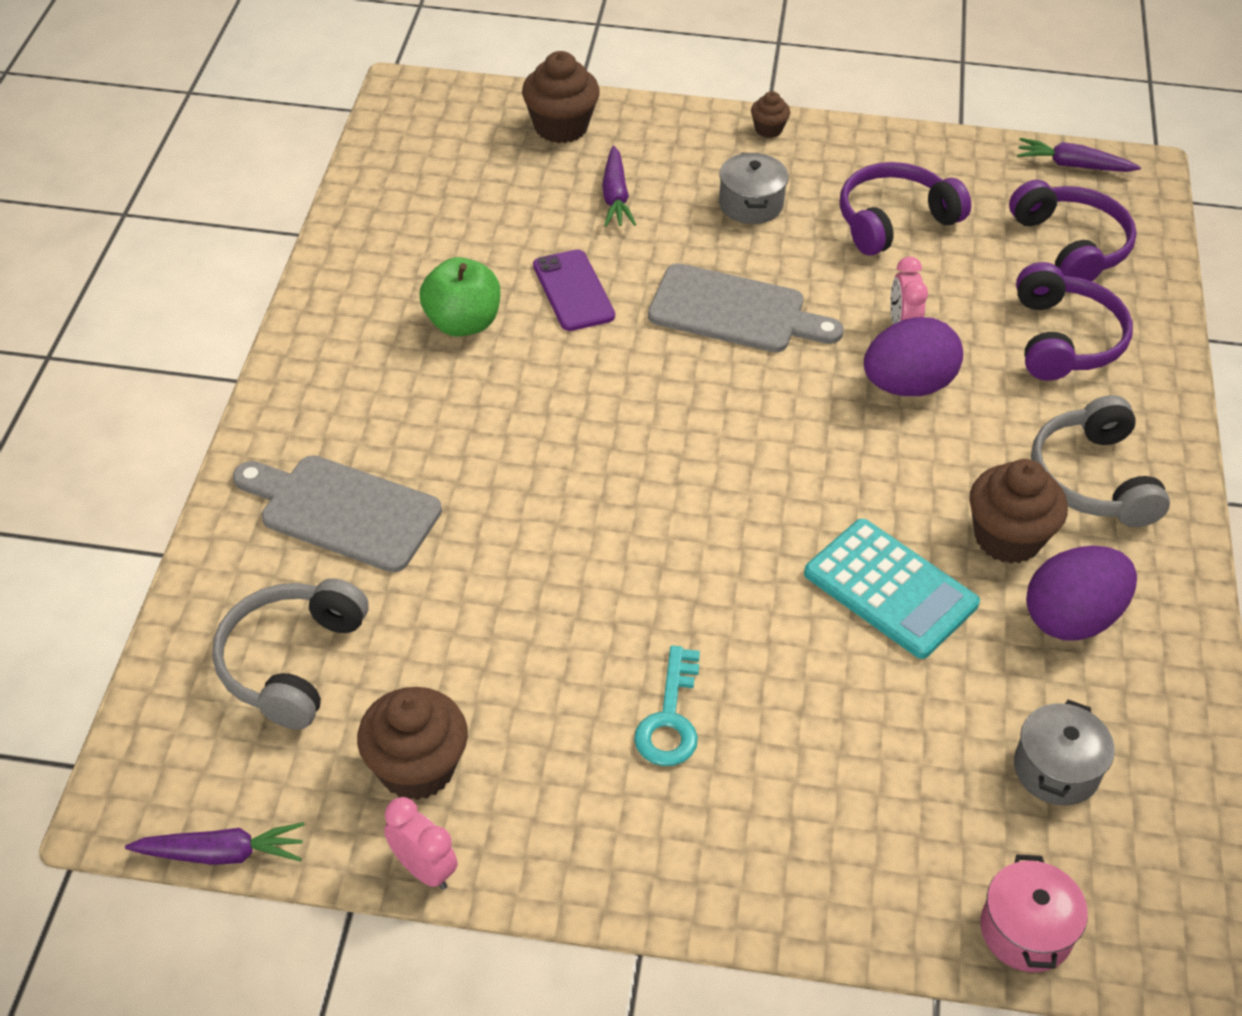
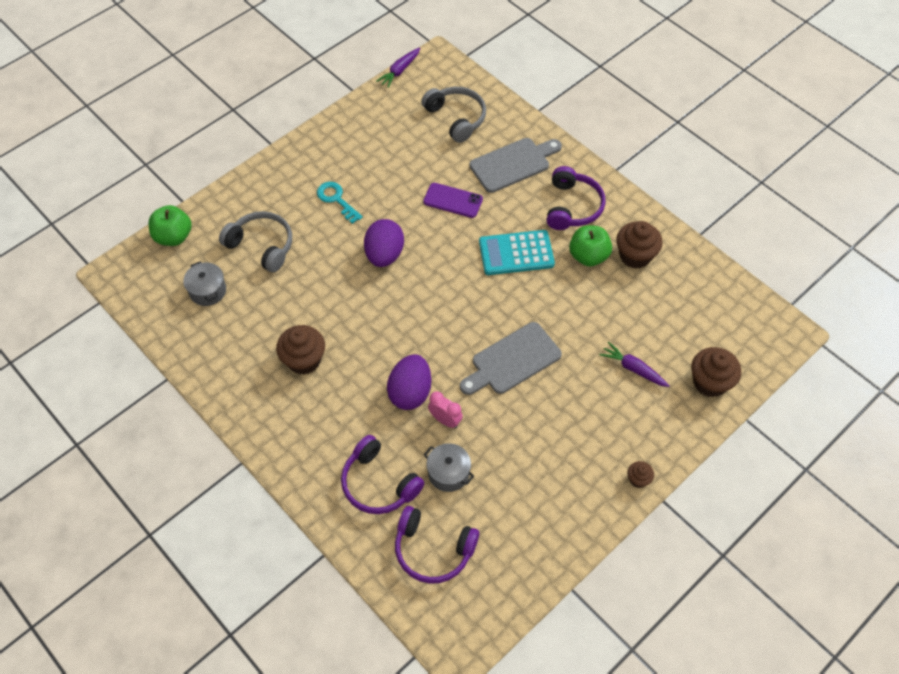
camera: 130 degrees right, 10 degrees up
(417, 768) = (384, 127): brown cupcake -> brown cupcake (635, 255)
(424, 869) = (348, 110): pink clock -> none
(573, 291) = (577, 308): purple phone -> purple phone (453, 200)
(750, 204) = (582, 423): grey pot -> grey pot (448, 473)
(890, 589) = (321, 301): turquoise calculator -> turquoise calculator (516, 253)
(894, 221) = (519, 480): purple headphones -> purple headphones (572, 207)
(1026, 930) = (173, 237): pink pot -> green apple
(1071, 618) = (251, 349): purple egg -> purple egg (384, 254)
(1073, 165) = (490, 615): purple carrot -> none
(1092, 479) = (299, 418): grey headphones -> grey headphones (262, 246)

